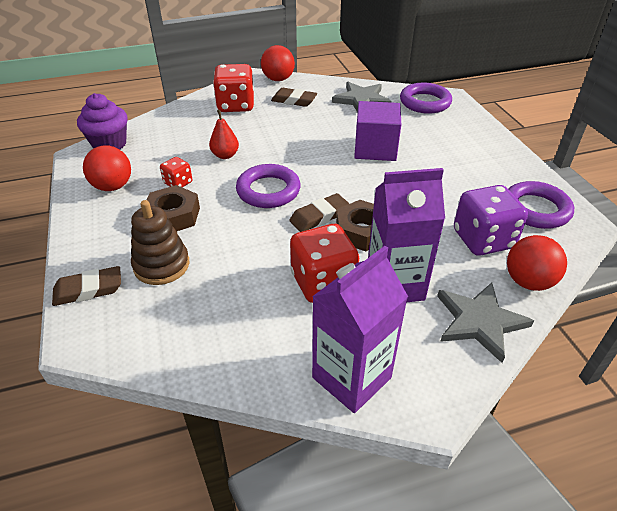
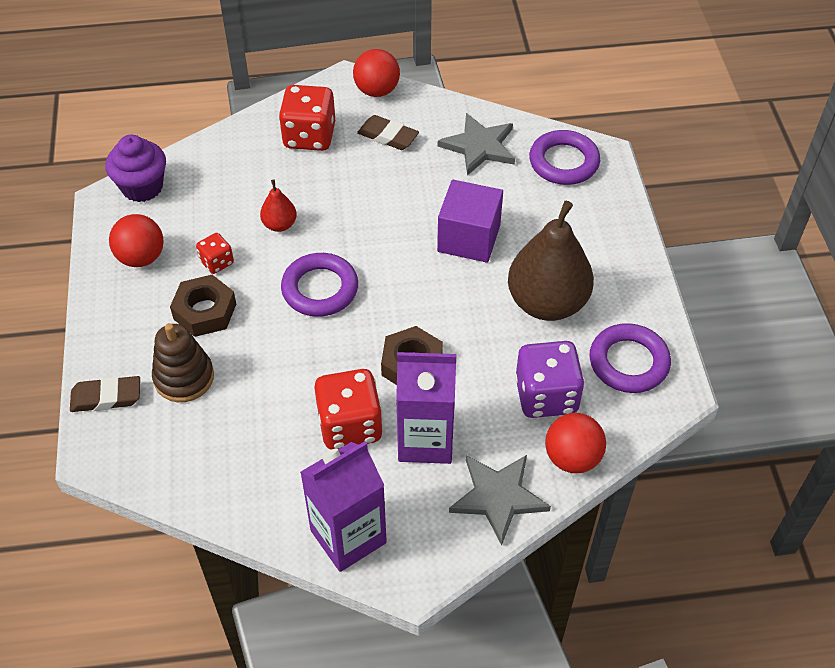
camera: 10 degrees right, 10 degrees up
(319, 216) = (369, 336): brown eraser -> none
(452, 180) = (547, 303): none -> brown pear

